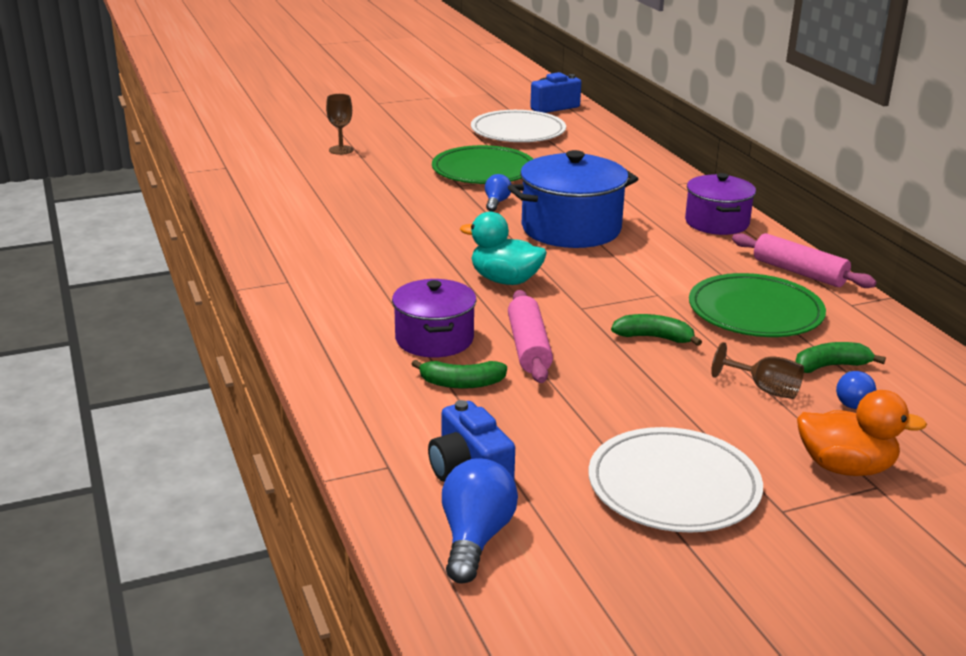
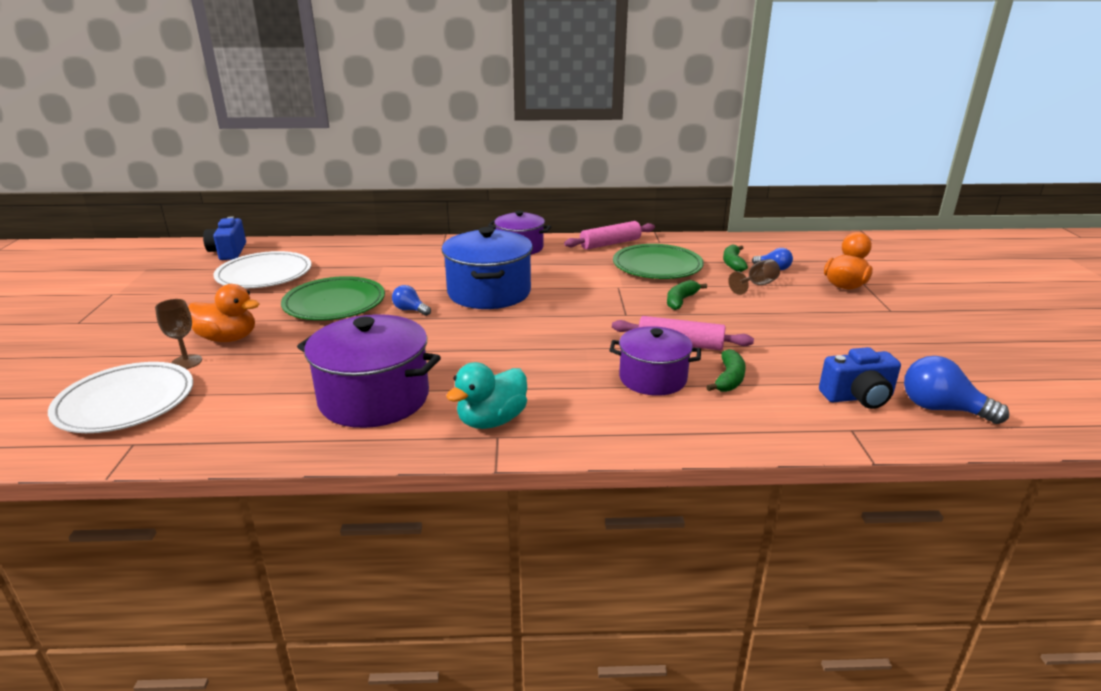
camera: 70 degrees left, 0 degrees up
(323, 223) = (374, 398): none -> purple pot
(387, 152) = (228, 338): none -> orange duck
(505, 280) = (564, 333): turquoise duck -> turquoise duck (492, 421)
(673, 486) = (869, 333): white plate -> white plate (125, 402)

